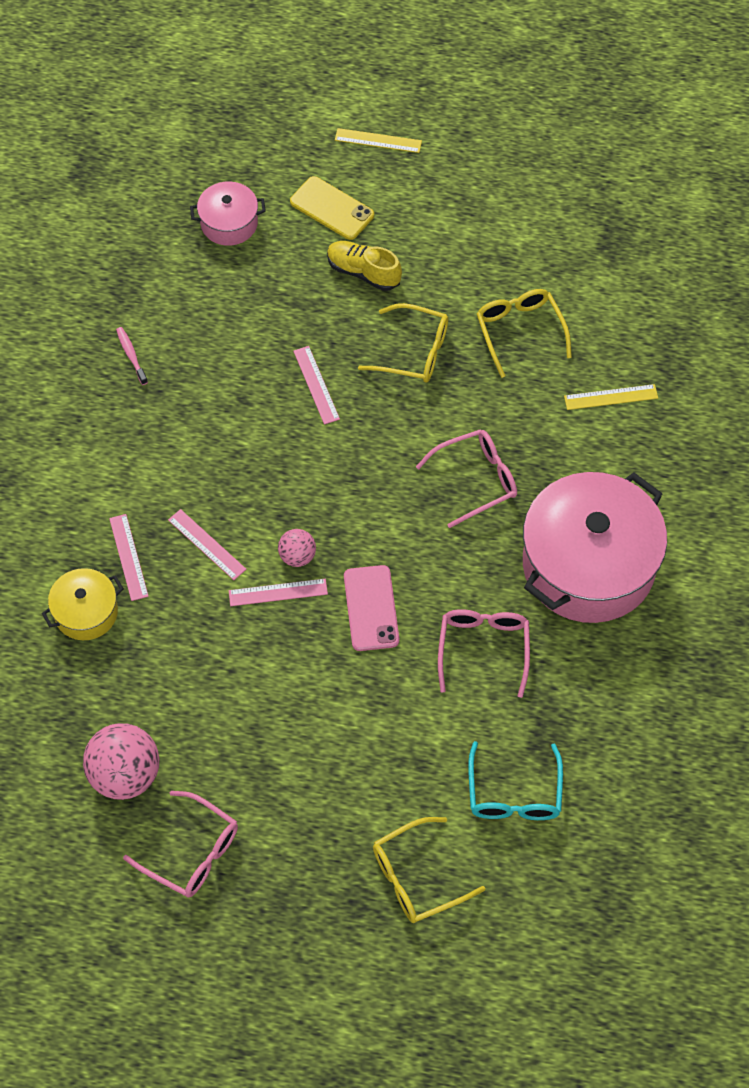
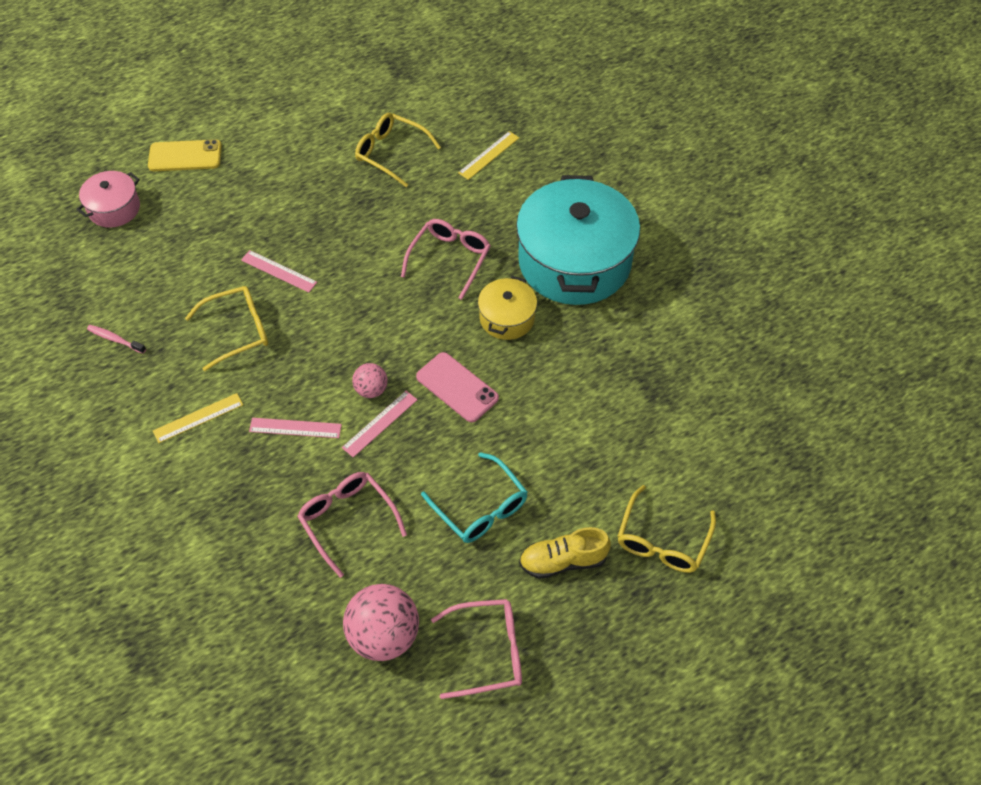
camera: 40 degrees left, 5 degrees down
(86, 612) = (243, 541): yellow pot -> yellow pot (507, 318)
(128, 557) = (241, 478): pink ruler -> none
(363, 272) = (246, 181): yellow shoe -> yellow shoe (563, 561)
(378, 140) = (180, 97): yellow ruler -> yellow ruler (198, 418)
(413, 352) = (329, 208): yellow glasses -> yellow glasses (237, 331)
(483, 649) = (559, 360): pink glasses -> pink glasses (348, 521)
(514, 793) = (669, 435): turquoise glasses -> turquoise glasses (480, 507)
(588, 565) = (574, 262): pink pot -> turquoise pot

